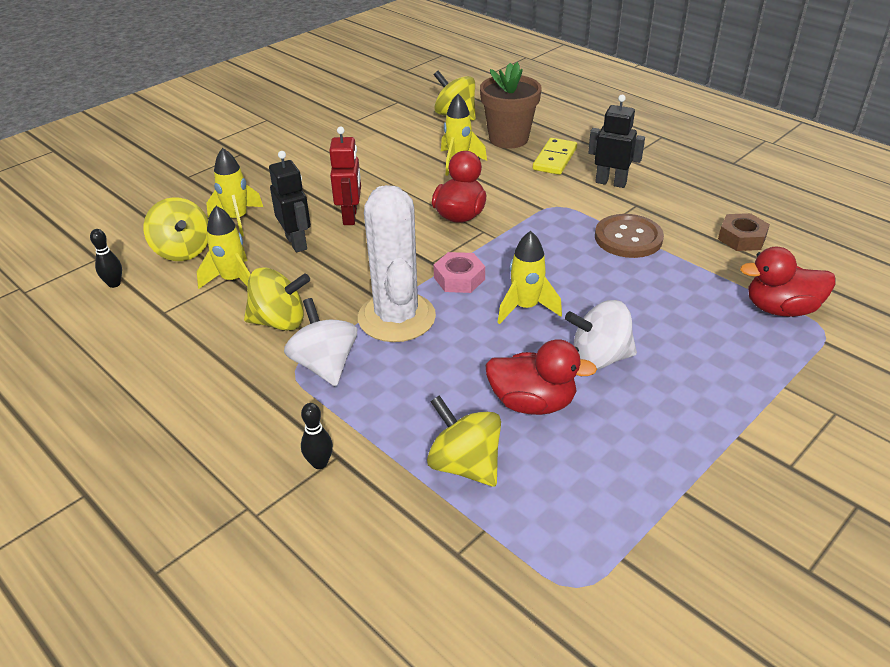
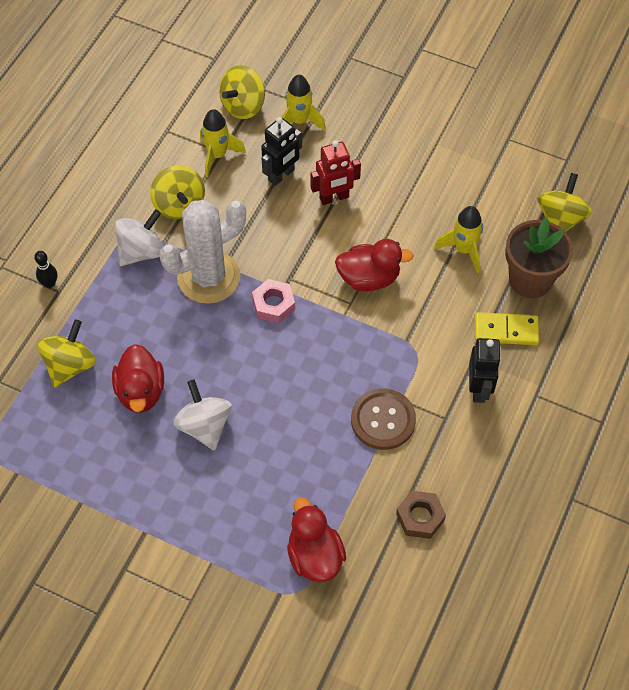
camera: 70 degrees right, 20 degrees up
(114, 284) = (188, 85): black bowling pin -> none
(525, 308) = (250, 362): yellow rocket -> none

